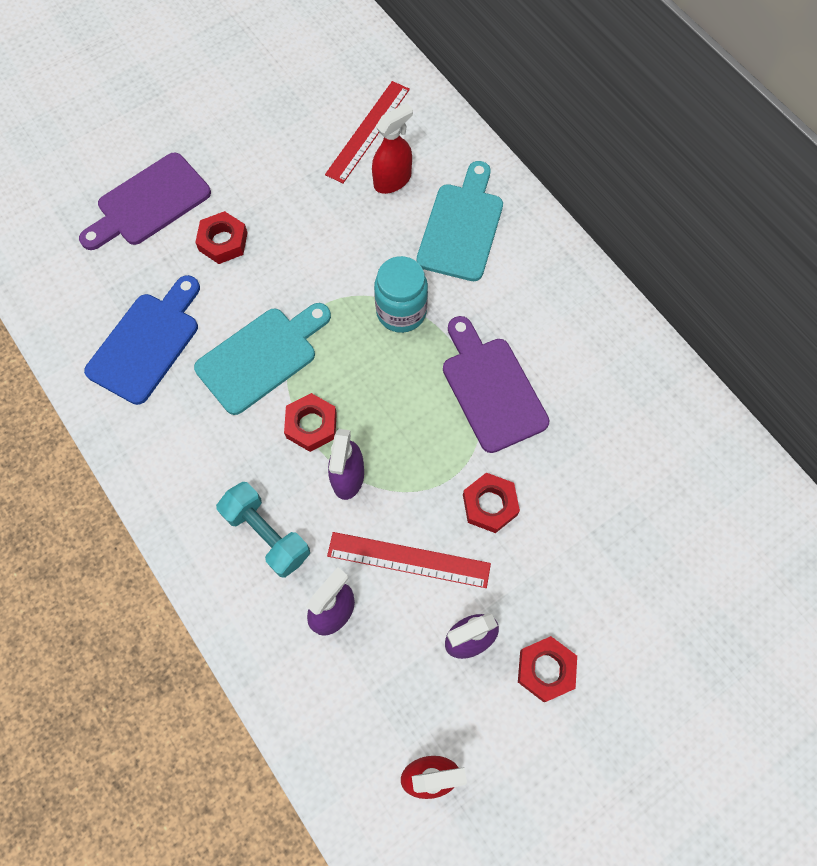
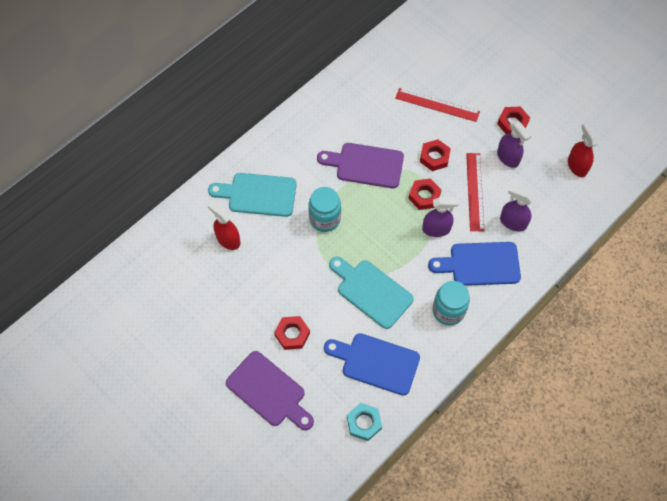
camera: 100 degrees left, 5 degrees down
(65, 311) = (364, 423): none -> turquoise nut
(198, 463) = (448, 311): none -> turquoise jar
(267, 534) = (480, 264): turquoise dumbbell -> blue cutting board
(311, 425) = (409, 254): red nut -> red nut (424, 196)
(368, 131) = (189, 261): red ruler -> red ruler (437, 105)
(491, 388) = (365, 165): purple cutting board -> purple cutting board turned 45 degrees clockwise

